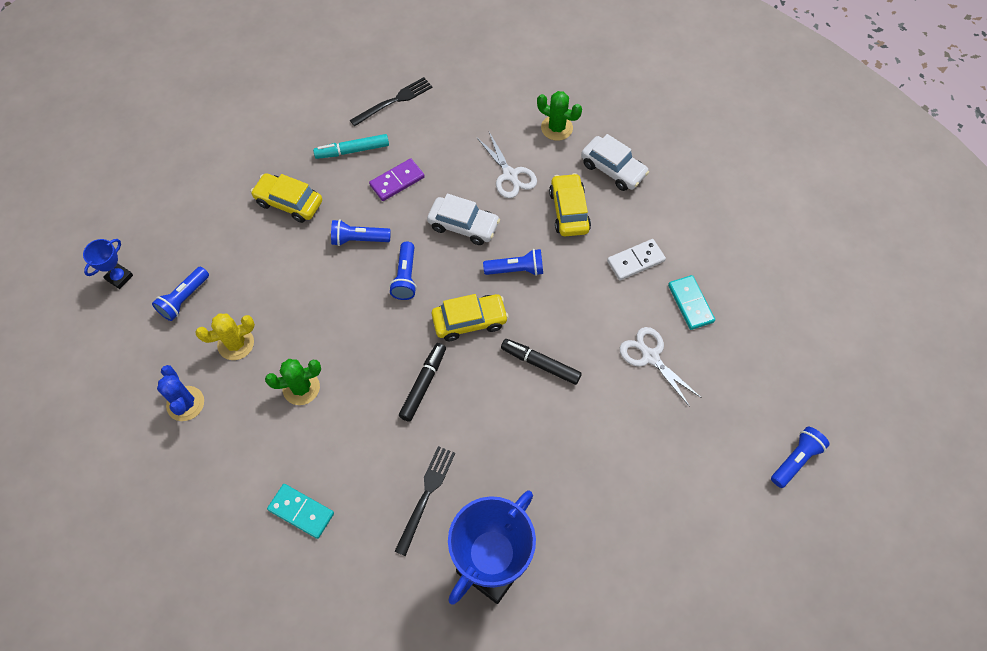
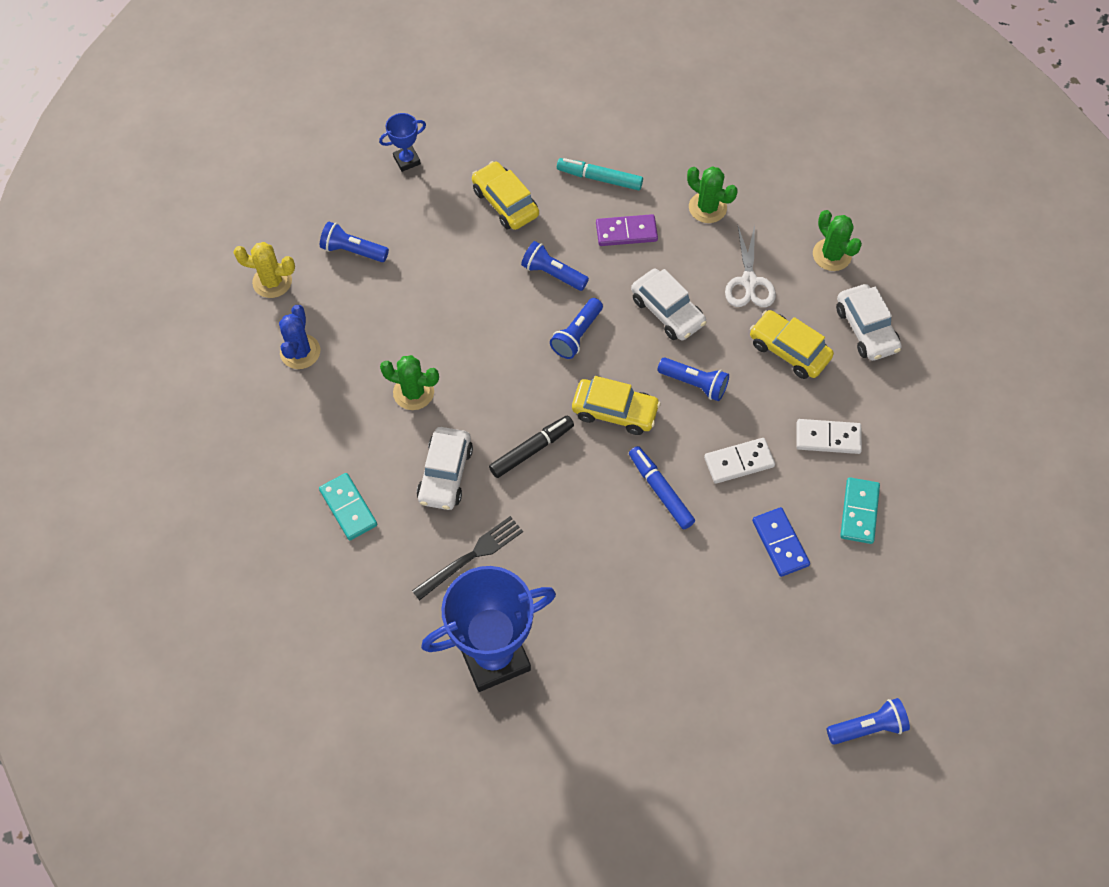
camera: 30 degrees right, 0 degrees up
(119, 277) = (305, 200): blue trophy -> blue trophy (407, 160)
(184, 299) = (353, 251): blue flashlight -> blue flashlight turned 45 degrees clockwise
(236, 344) = (376, 318): yellow cactus -> yellow cactus (272, 281)
(366, 440) = (445, 474): none -> white car
(394, 101) = (673, 145): black fork -> none
(447, 135) = (707, 207): none -> green cactus
(540, 364) = (660, 490): black marker -> blue marker
(569, 211) = (789, 350): yellow car -> yellow car turned 75 degrees counterclockwise
(584, 312) = (739, 462): none -> white domino
(650, 357) = (780, 543): white scissors -> blue domino

